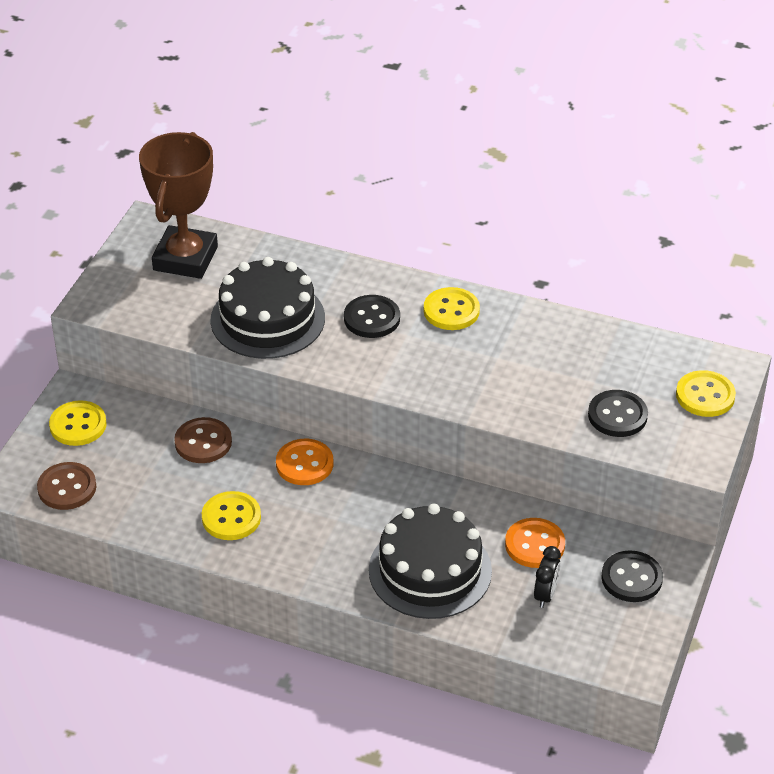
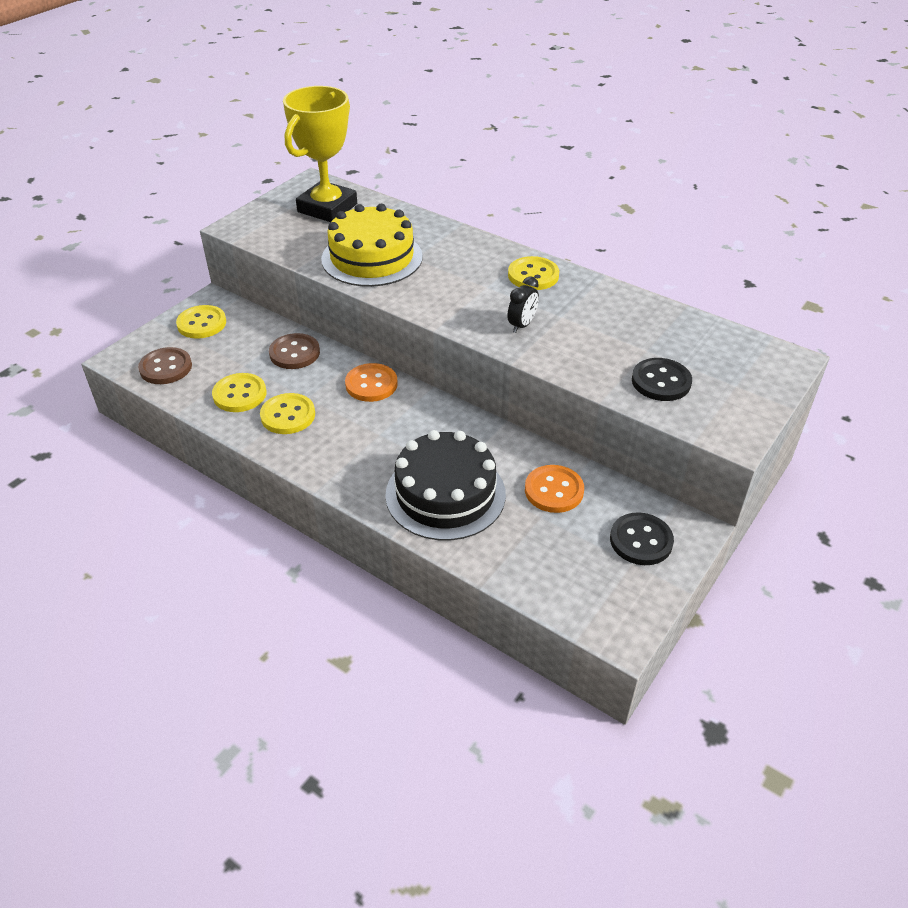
camera: 15 degrees right, 0 degrees up
(185, 258) = (327, 208): brown trophy -> yellow trophy
(267, 319) = (372, 258): black cake -> yellow cake
(372, 318) = (461, 270): black button -> none
(545, 595) = (549, 539): black clock -> black clock (522, 325)
(705, 396) = (754, 379): yellow button -> yellow button (239, 394)

